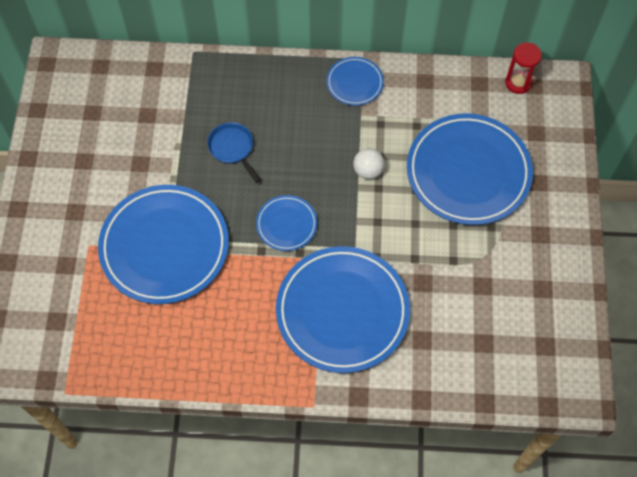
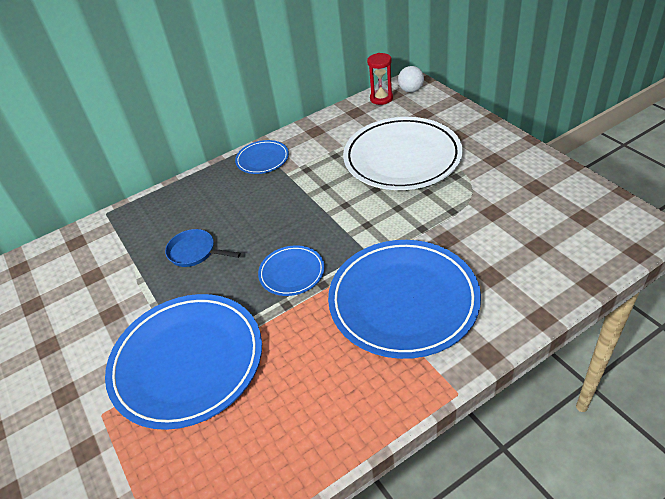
camera: 30 degrees left, 20 degrees down
(368, 171) = (325, 200): white ball -> white ball (411, 90)
(468, 172) = (402, 158): blue plate -> white plate

